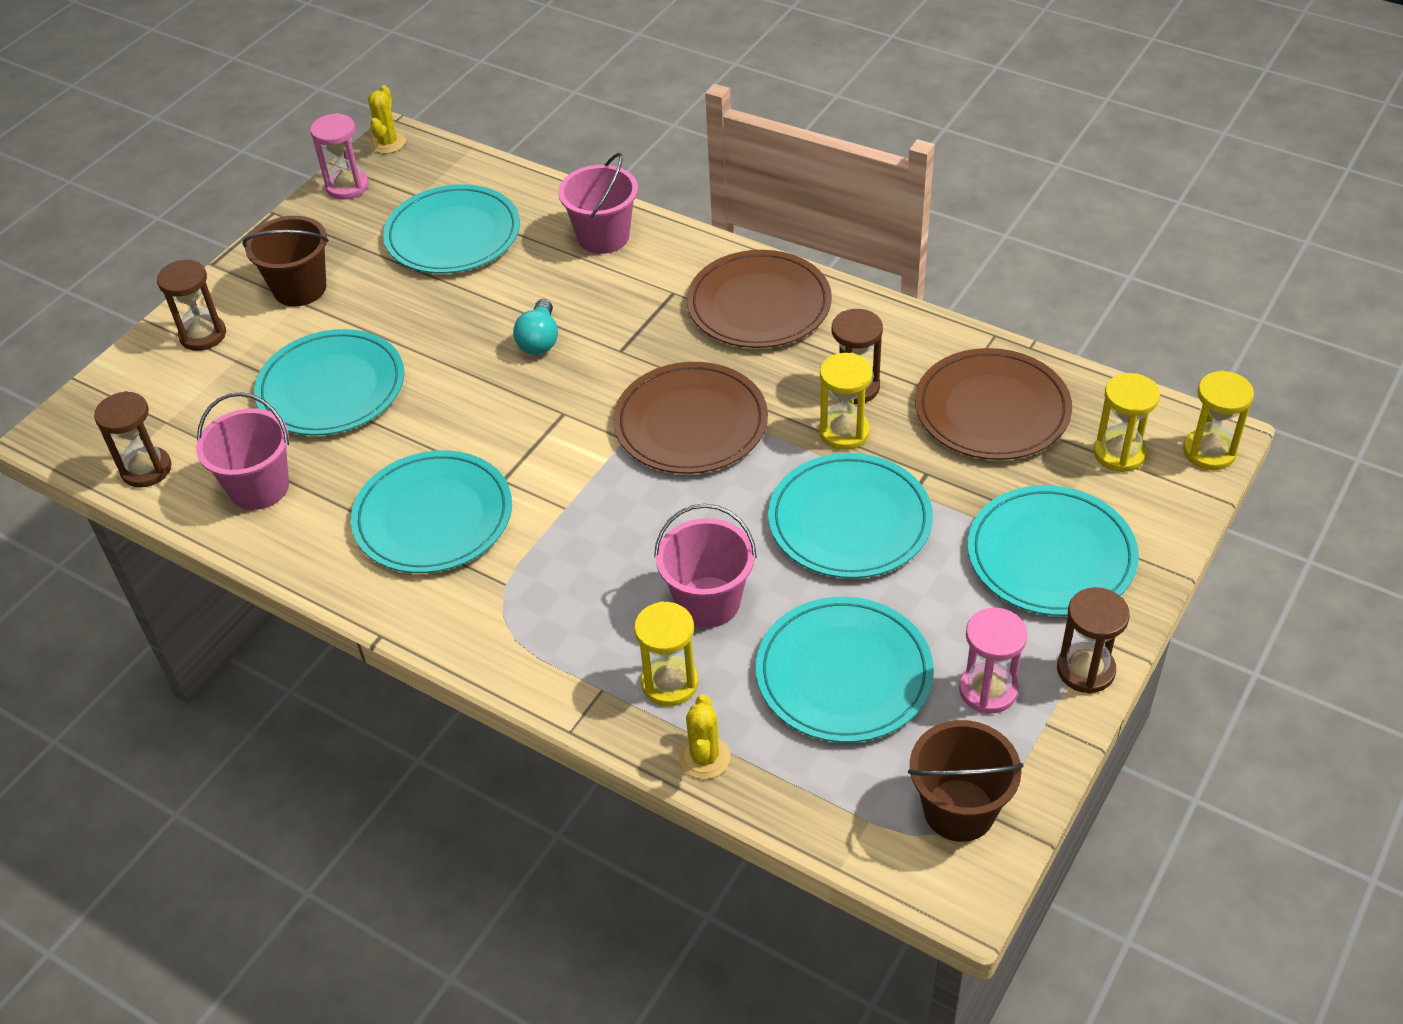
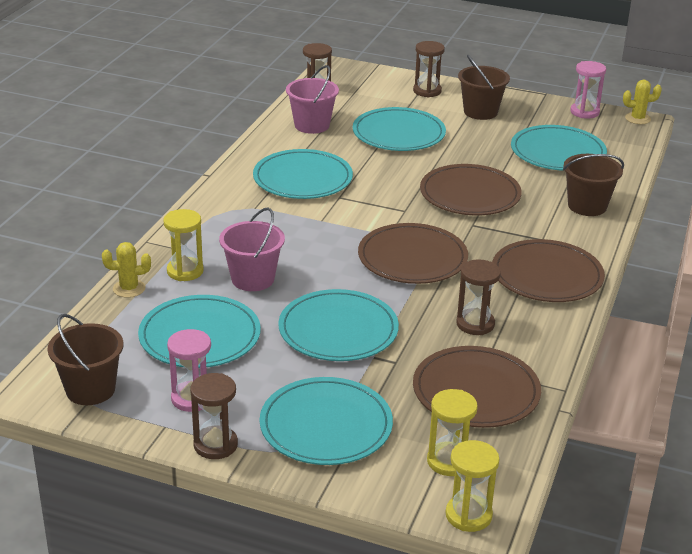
camera: 75 degrees right, 15 degrees down
(539, 340) = (470, 194): turquoise light bulb -> brown plate
(603, 237) = (587, 206): pink bucket -> brown bucket
(844, 432) = (426, 322): yellow hourglass -> none

